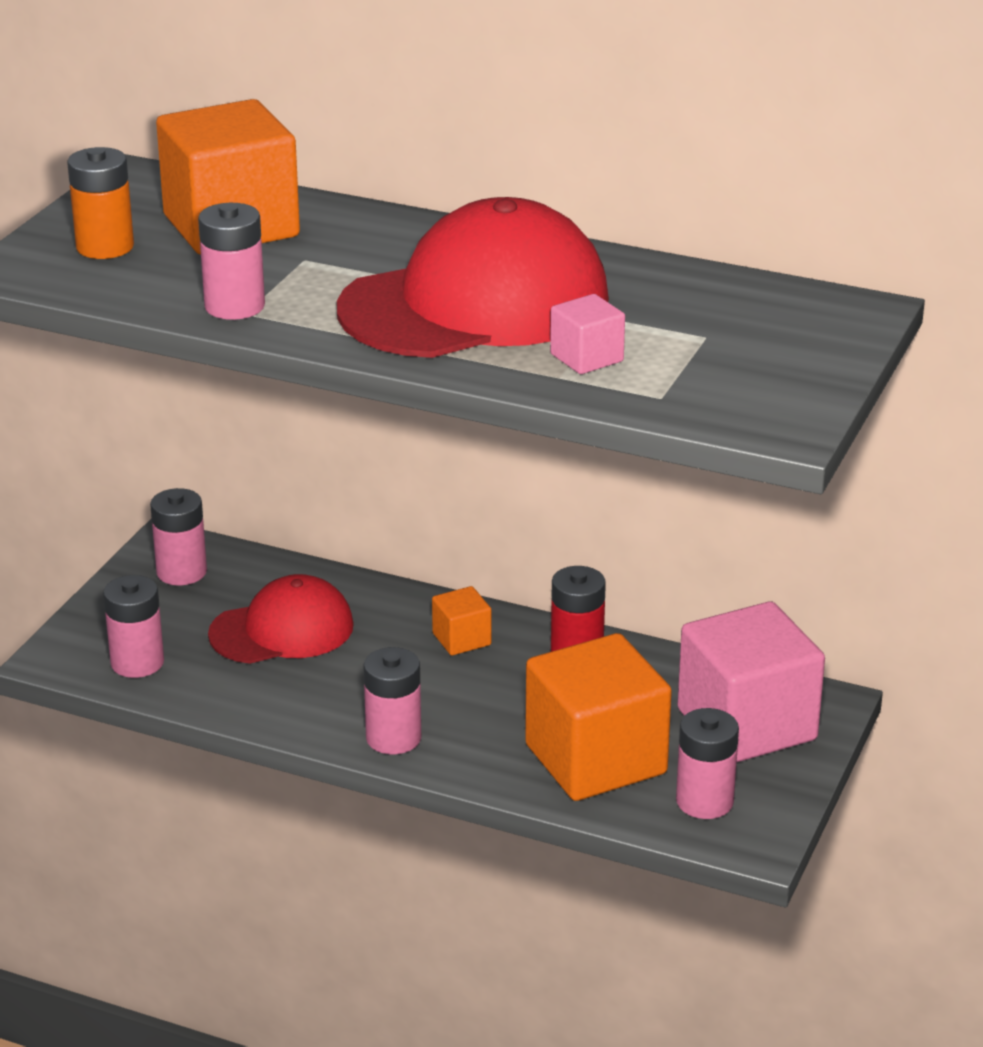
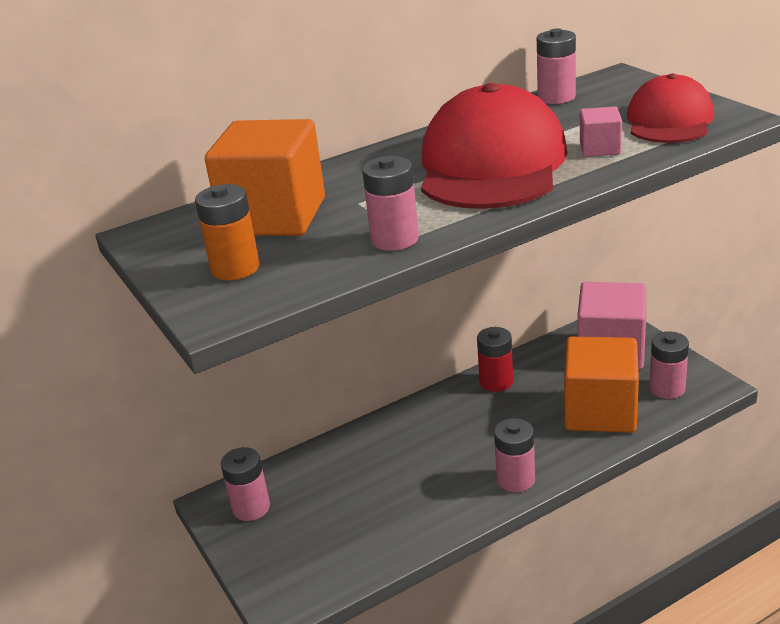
camera: 50 degrees left, 0 degrees up
(137, 663) = (329, 566): pink battery -> pink battery (556, 97)
(282, 630) = (361, 485): red cap -> red cap (669, 120)
(461, 639) = (443, 417): orange cube -> none

